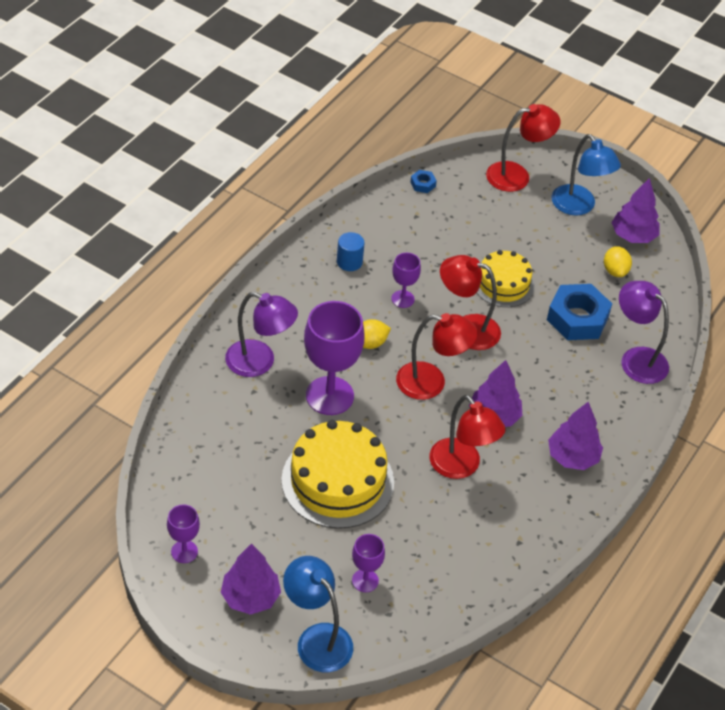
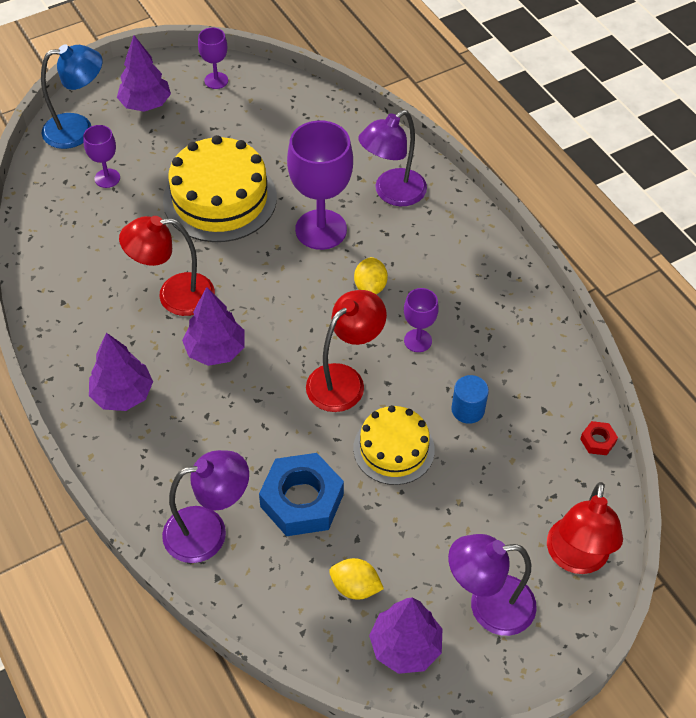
camera: 120 degrees right, 5 degrees up
(349, 262) = (496, 315): blue cylinder -> blue cylinder (468, 410)
(423, 184) = (598, 441): blue nut -> red nut
(431, 383) = (289, 316): red lamp -> none
(579, 206) = (488, 606): blue lamp -> purple lamp

